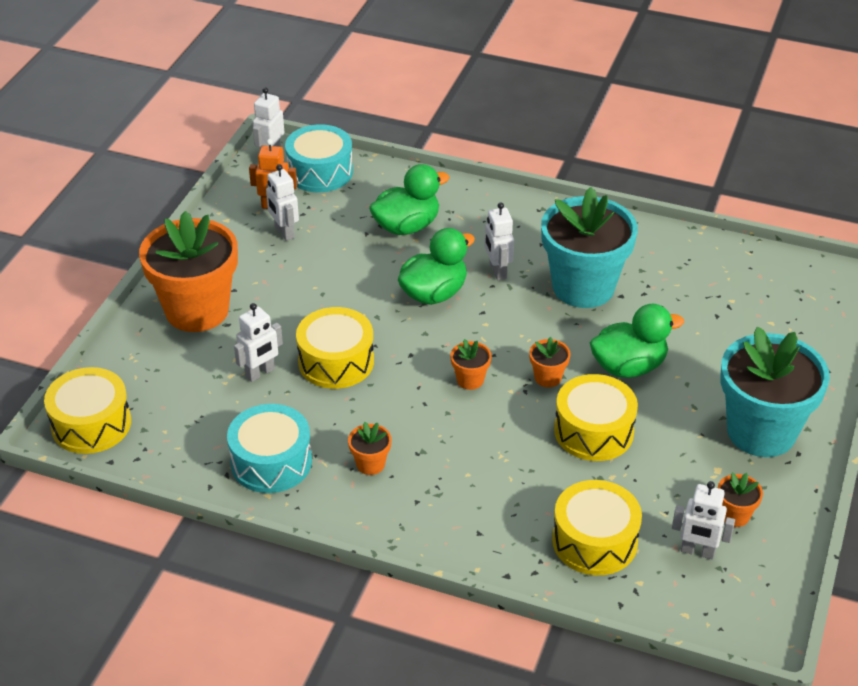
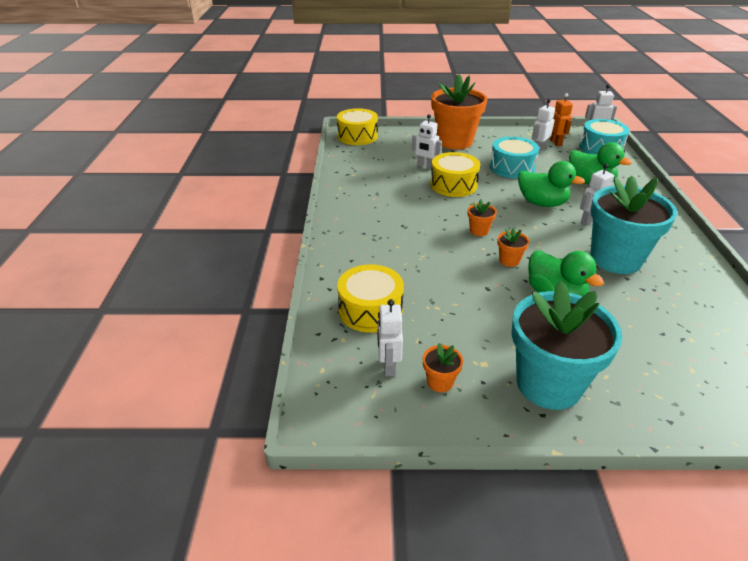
camera: 70 degrees right, 5 degrees down
(271, 462) = (364, 183): turquoise drum -> turquoise drum (512, 167)
(370, 464) = (382, 212): orange flower pot -> none
(593, 431) = (474, 290): yellow drum -> none

